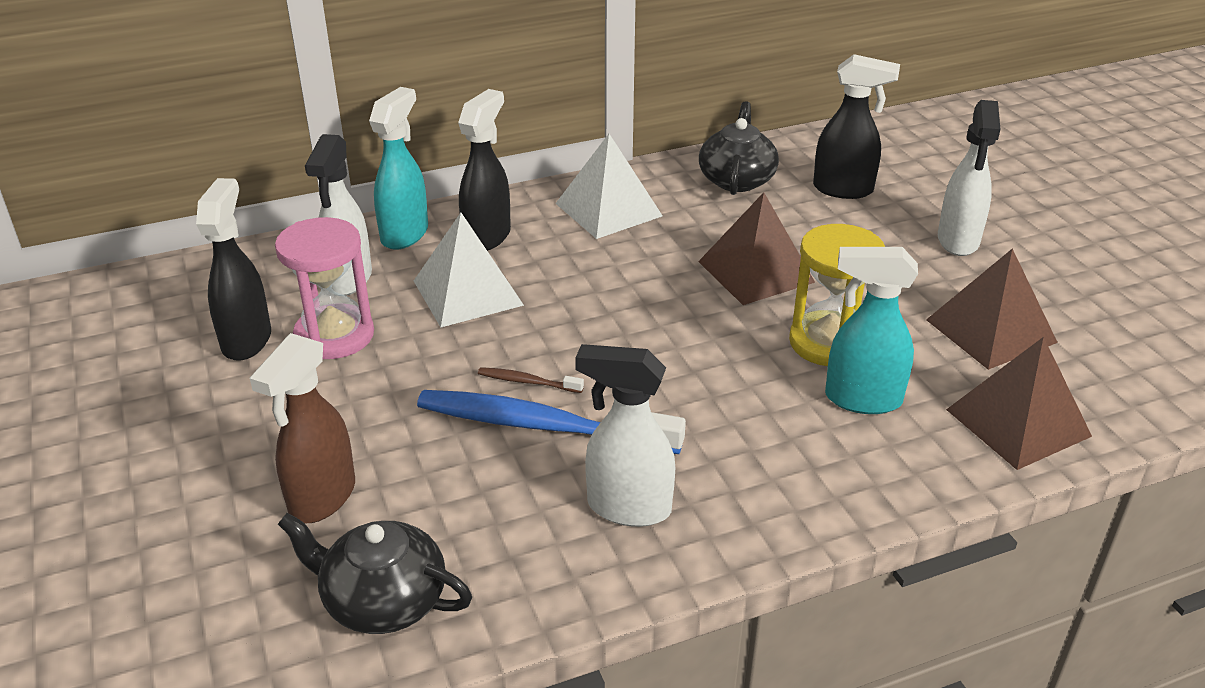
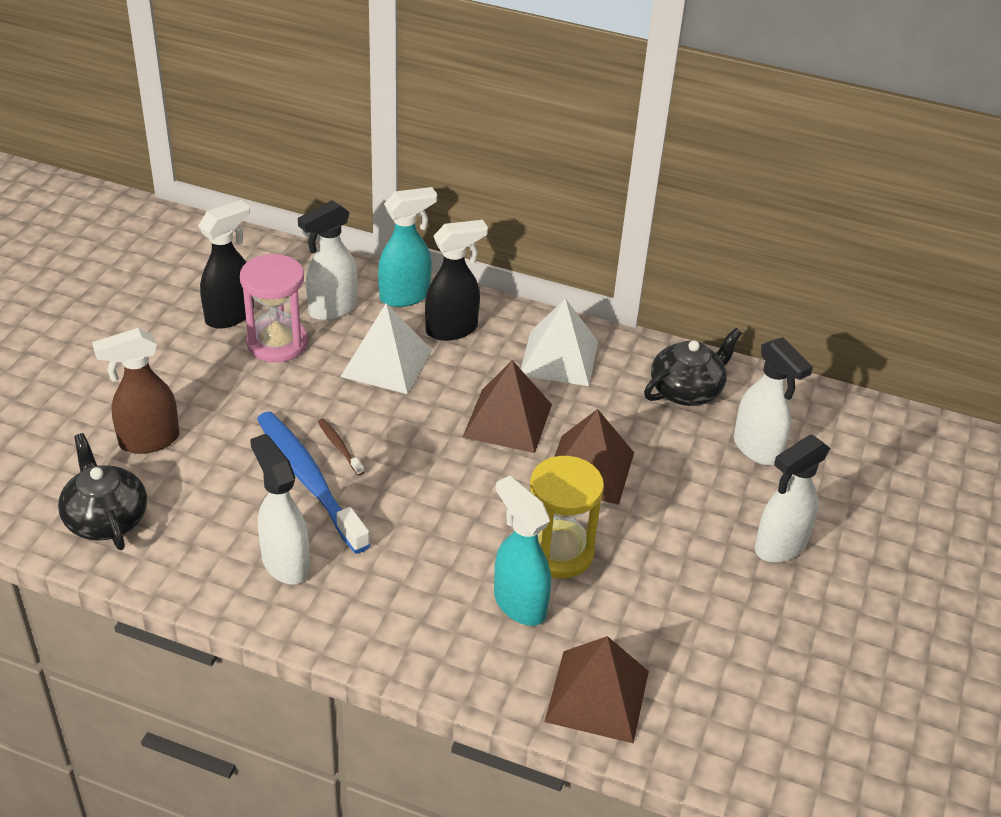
camera: 40 degrees right, 5 degrees up
(844, 190) = (757, 449): black spray bottle -> white spray bottle
(991, 331) = (687, 625): brown pyramid -> brown pyramid (507, 420)

